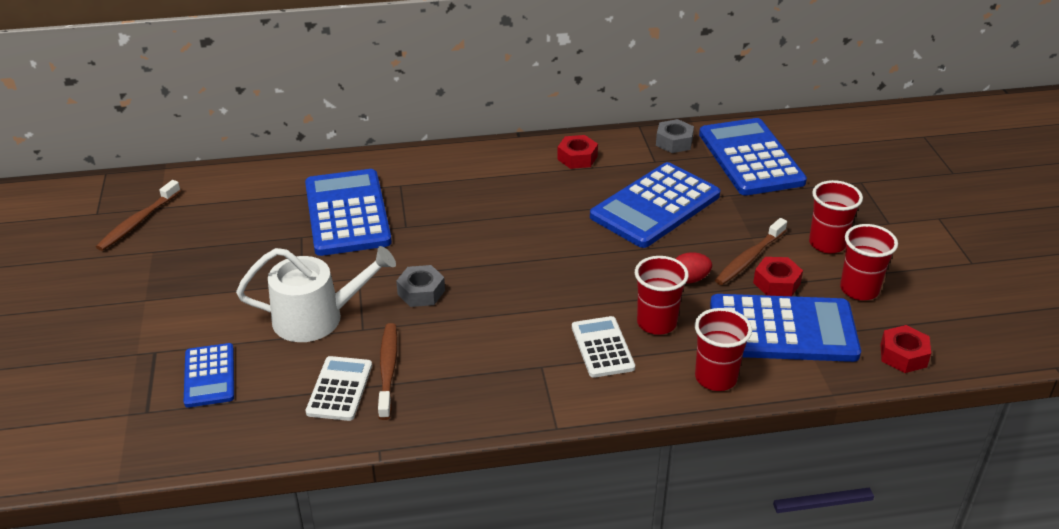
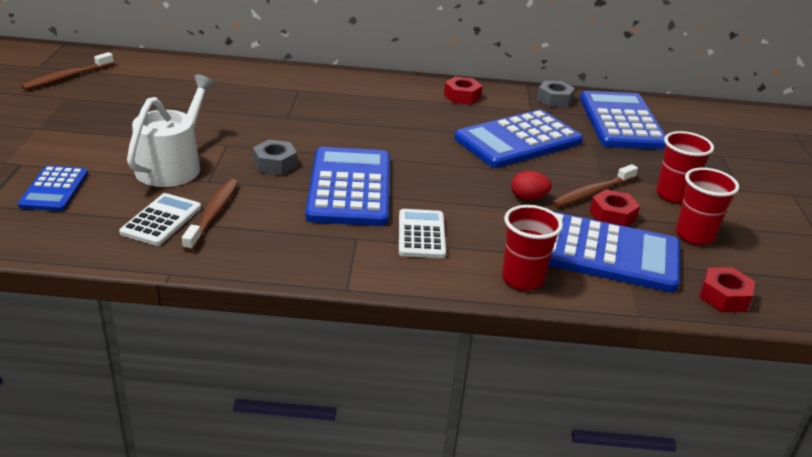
camera: 10 degrees right, 5 degrees down
(316, 318) = (173, 165): white watering can -> white watering can turned 75 degrees counterclockwise
(347, 213) = (242, 100): blue calculator -> blue calculator (350, 187)
(656, 323) = (482, 225): red cup -> none

